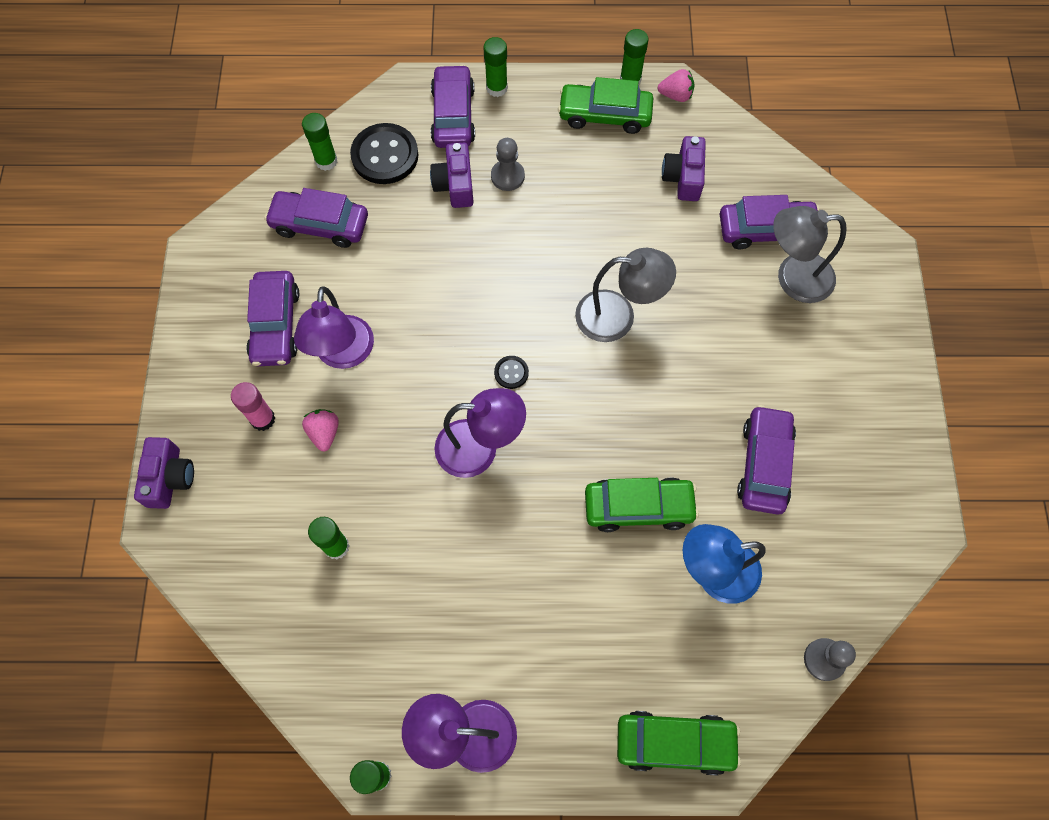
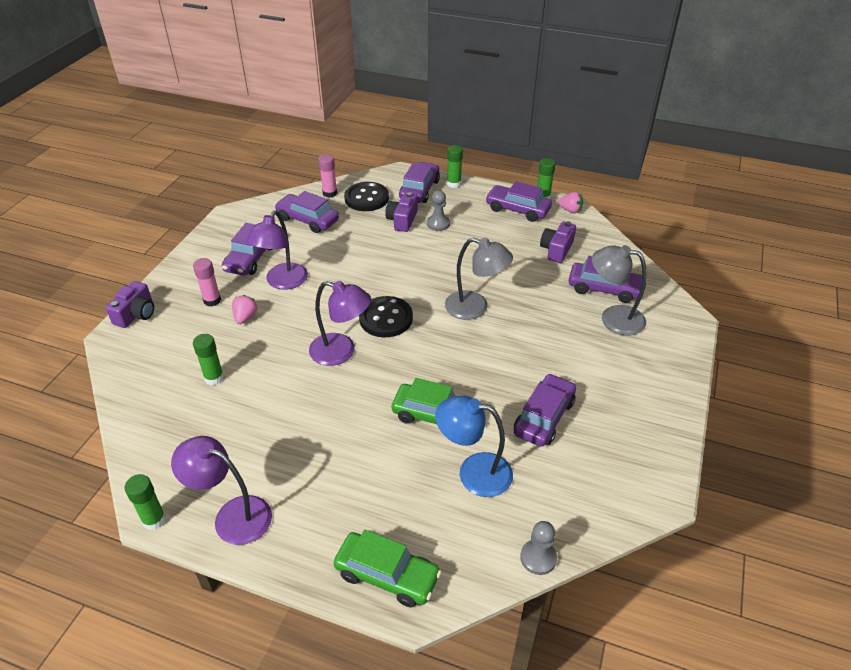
camera: 20 degrees right, 25 degrees down
(326, 161) = (329, 193): green glue stick -> pink glue stick
(511, 373) = (386, 318): black button -> black button, size x2.13
(604, 115) = (517, 209): green car -> purple car

